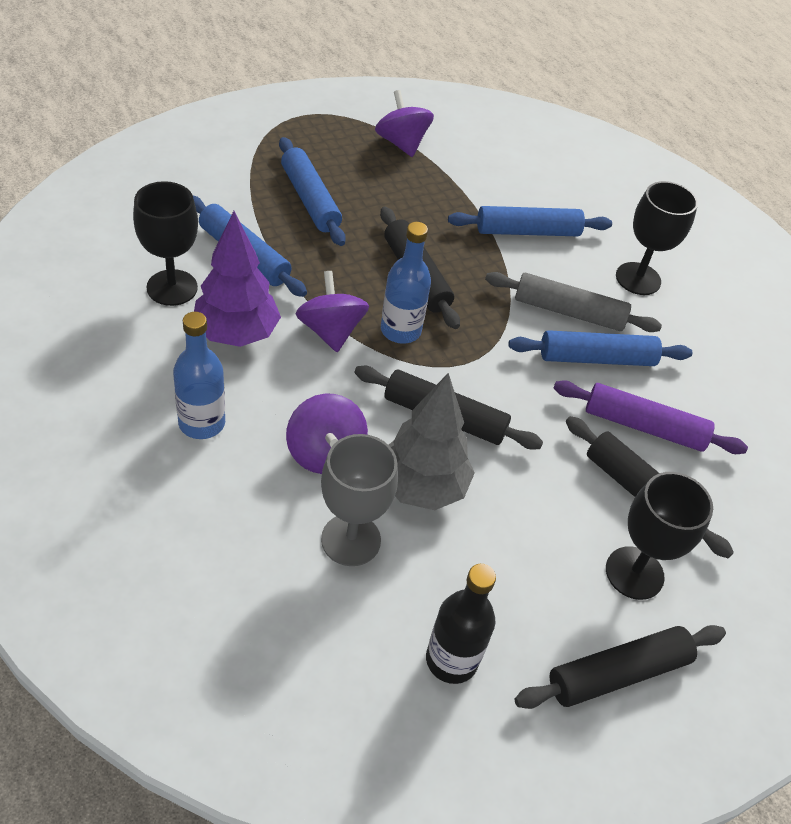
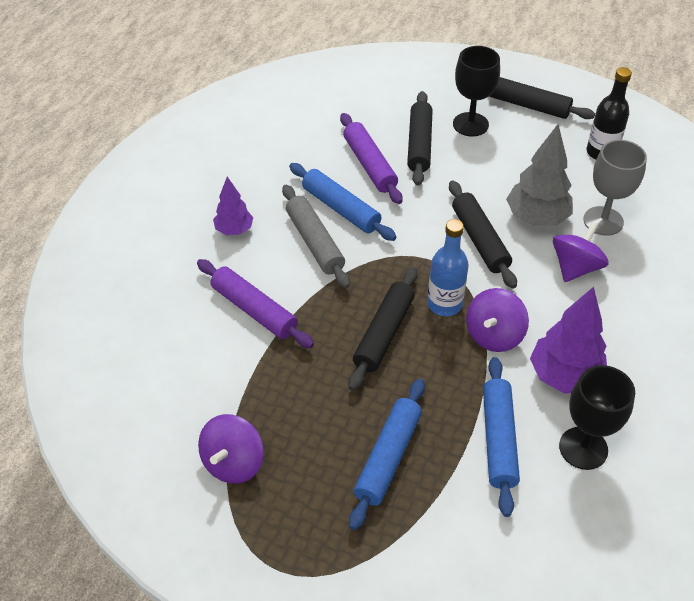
camera: 125 degrees left, 0 degrees up
(202, 423) = (640, 332): blue bottle -> none
(527, 232) = (254, 310): blue rolling pin -> purple rolling pin
(638, 279) = (234, 230): black goblet -> purple tree

